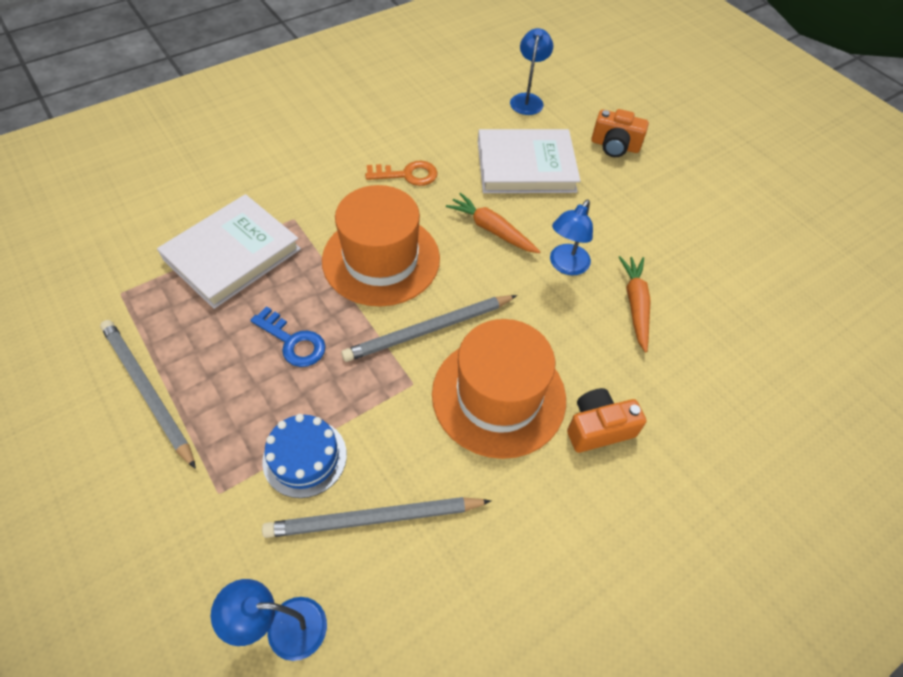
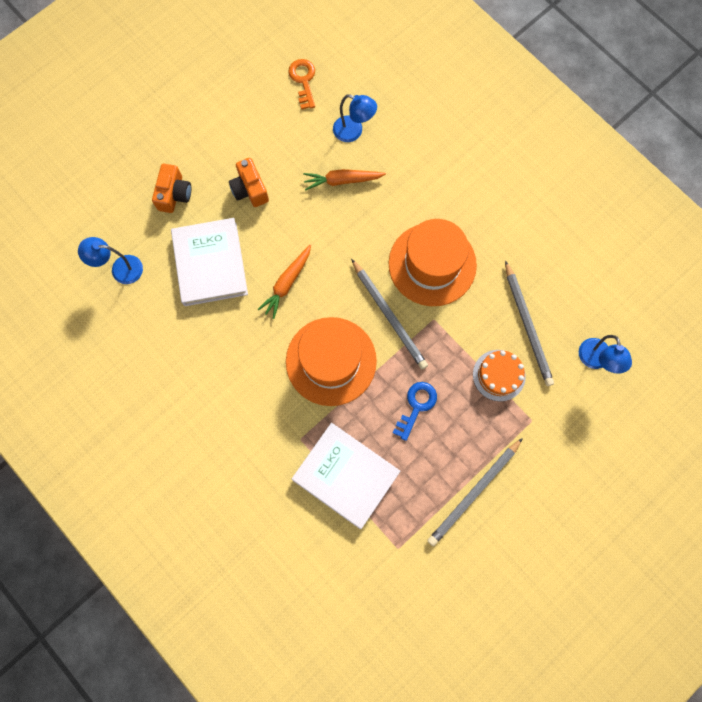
camera: 95 degrees left, 20 degrees up
(305, 457) = (499, 375): blue cake -> orange cake
(407, 175) = (235, 358): orange key -> orange key (303, 80)
(565, 266) = (314, 228): blue lamp -> blue lamp (353, 131)
(598, 428) = (443, 203): orange camera -> orange camera (250, 189)

